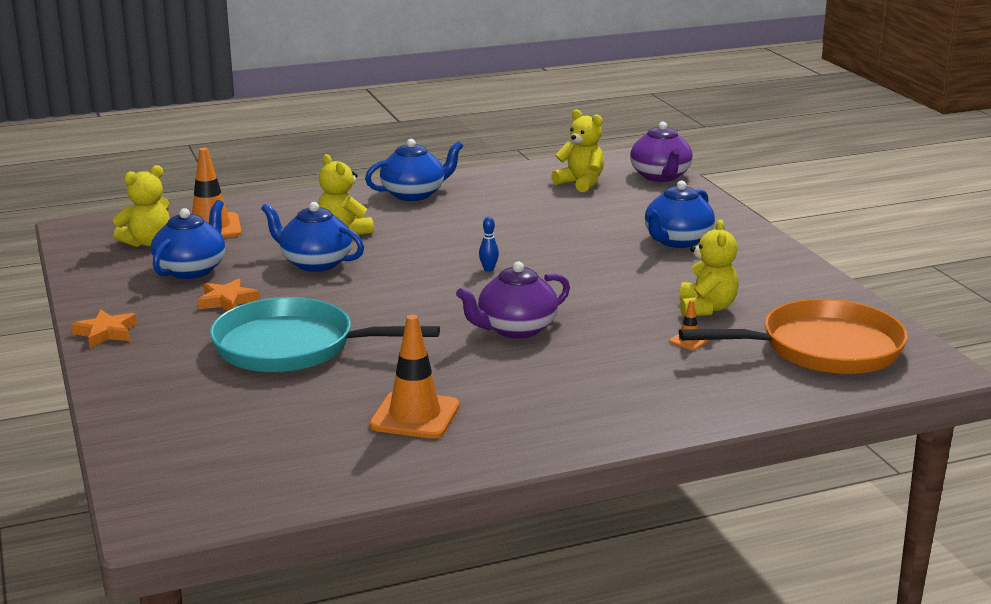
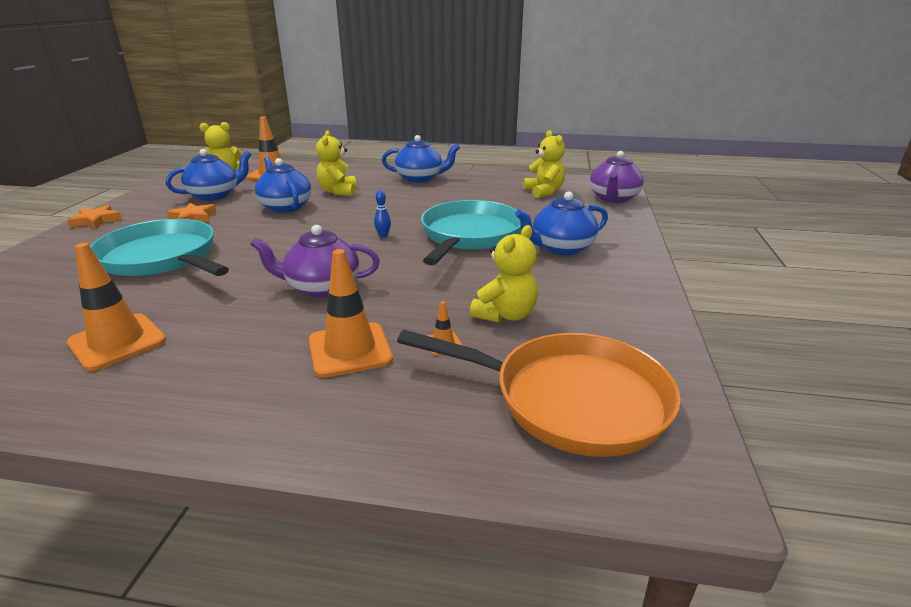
camera: 30 degrees right, 5 degrees up
(575, 249) = (469, 235): none -> turquoise pan
(624, 365) = (350, 350): none -> orange traffic cone

